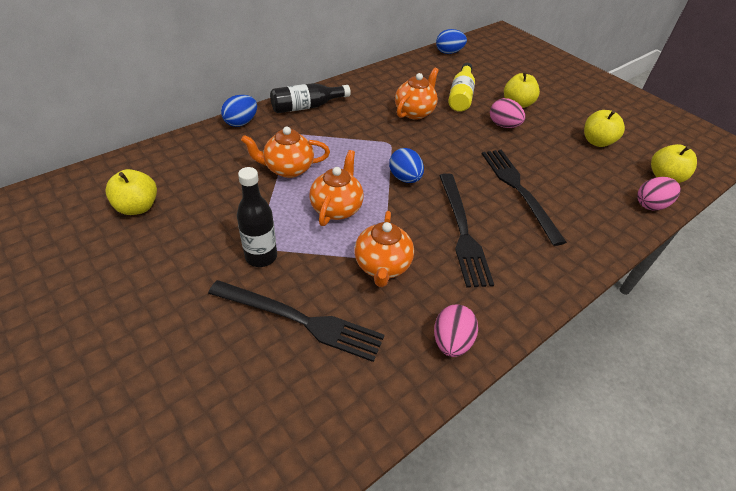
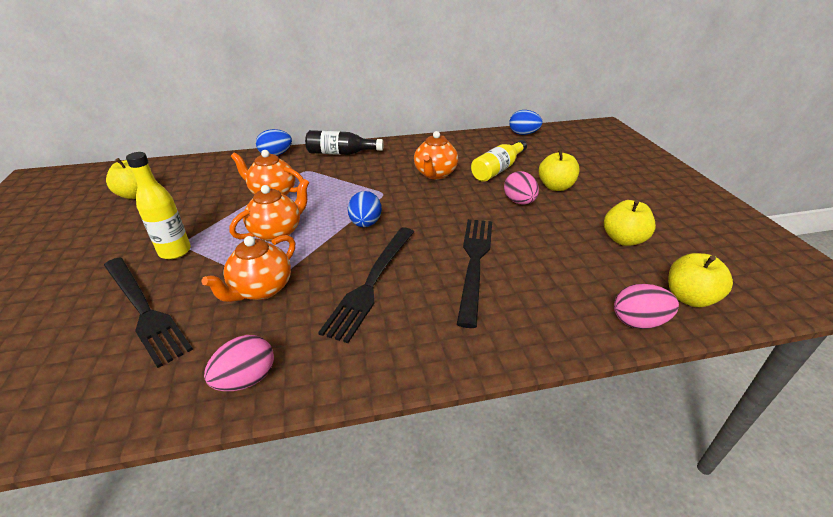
camera: 30 degrees right, 10 degrees down
(261, 256) = (175, 251): black bottle -> yellow bottle
(414, 112) = (435, 174): orange teapot -> orange teapot turned 135 degrees clockwise

